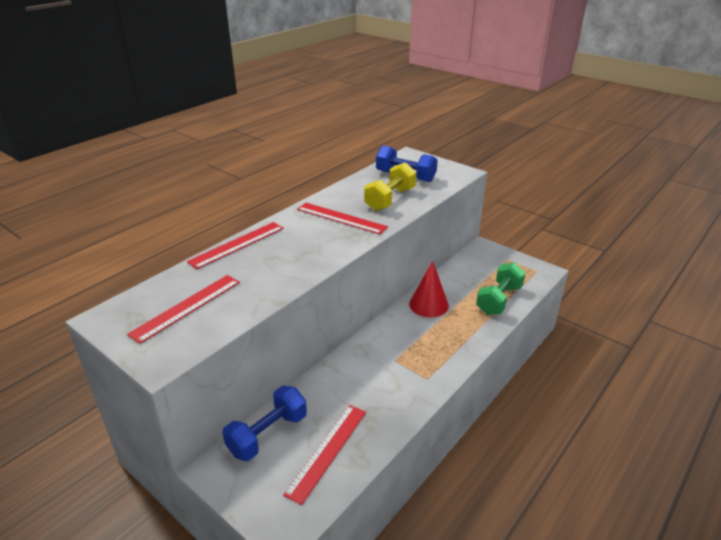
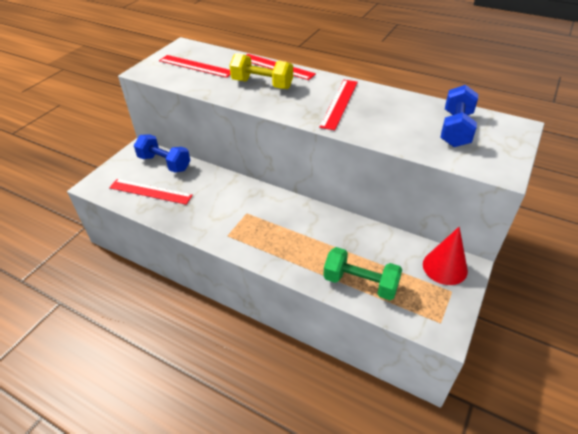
camera: 80 degrees right, 10 degrees up
(390, 199) = (393, 125): yellow dumbbell -> yellow dumbbell (262, 84)
(428, 304) = (331, 227): red cone -> red cone (445, 267)

